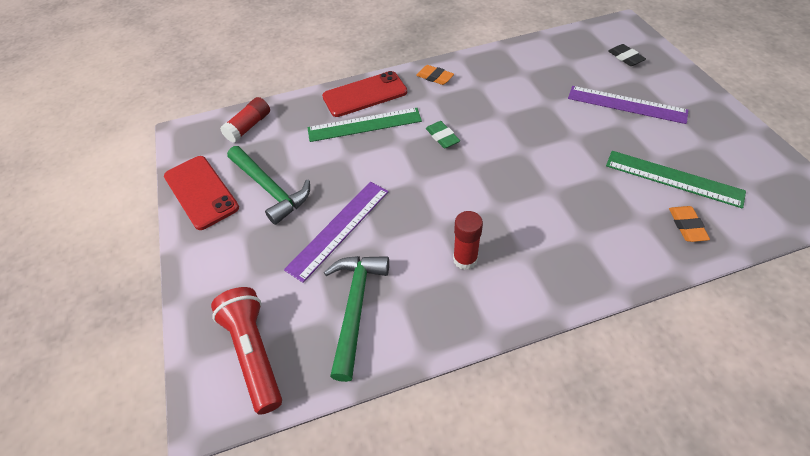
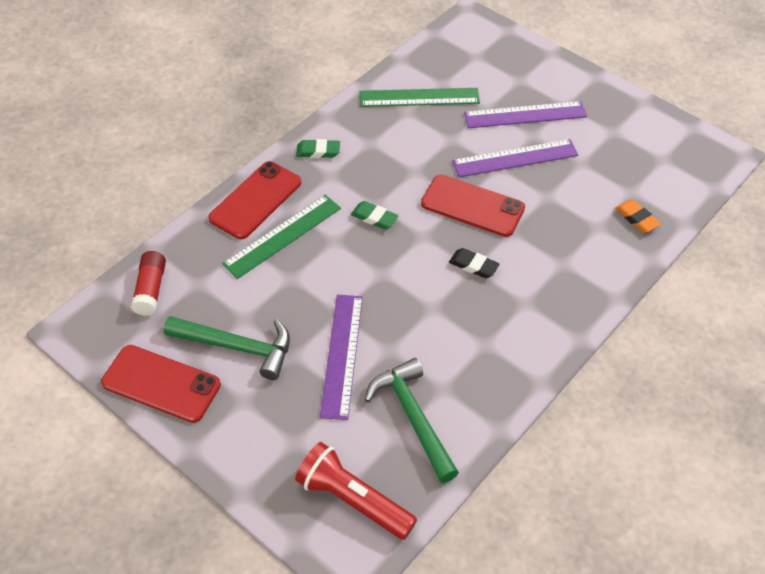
camera: 35 degrees left, 0 degrees up
(435, 77) = (318, 151): orange eraser -> green eraser
(465, 259) = (478, 330): red glue stick -> none
(530, 158) = (472, 206): none -> red phone
(595, 134) = (515, 158): none -> purple ruler
(625, 58) = (495, 60): black eraser -> black eraser (473, 266)
(673, 178) = (604, 177): green ruler -> green ruler (419, 98)

